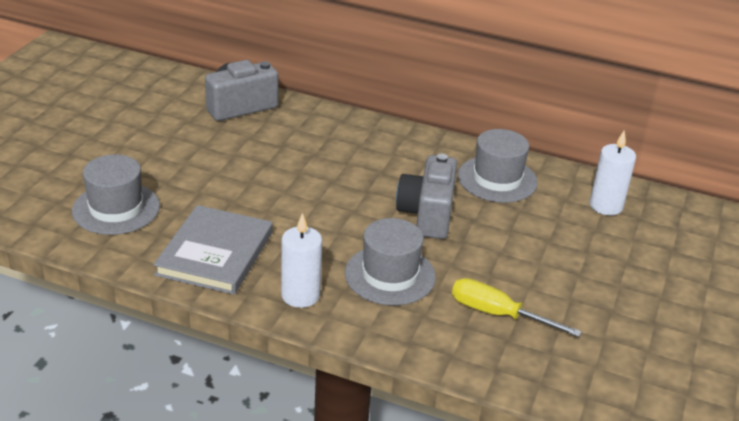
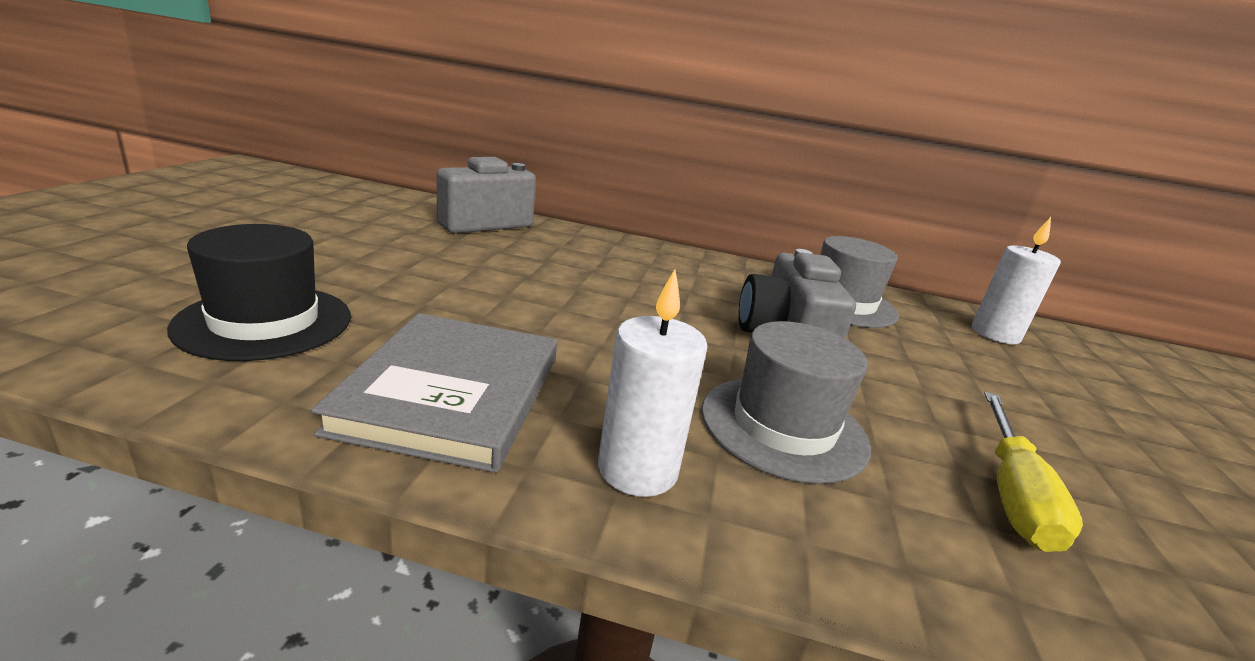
camera: 10 degrees left, 10 degrees down
(116, 208) = (265, 322): grey hat -> black hat
(497, 314) = (1013, 493): yellow screwdriver -> yellow screwdriver turned 90 degrees counterclockwise

